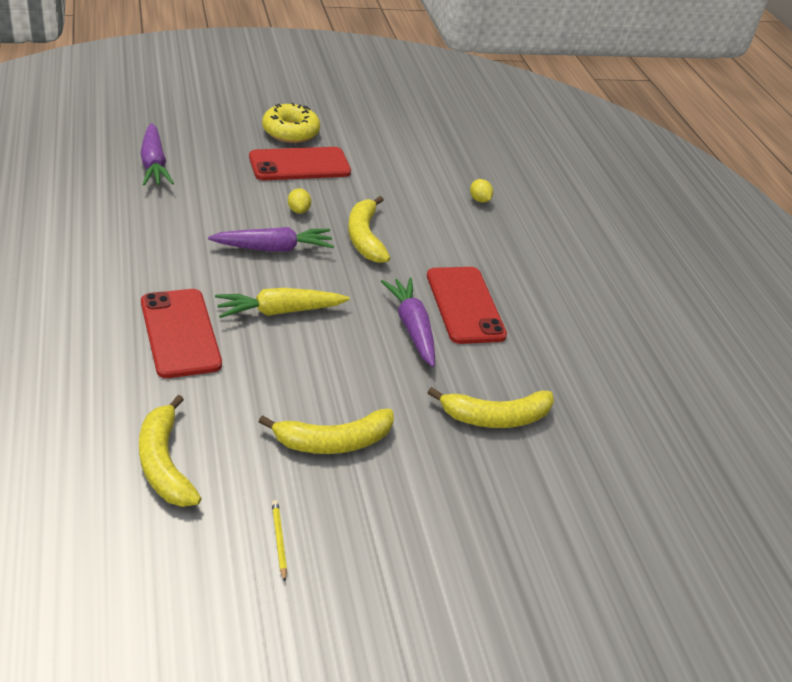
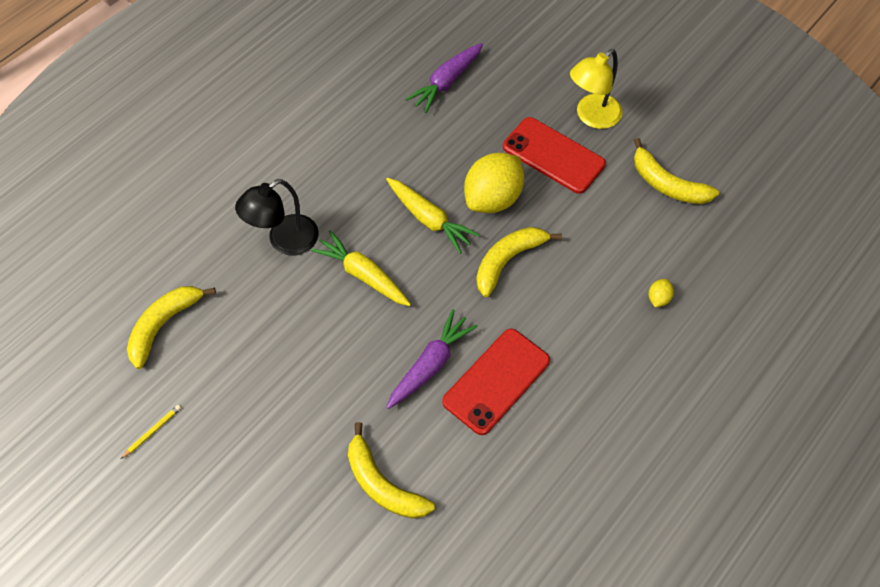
camera: 60 degrees right, 20 degrees up
(180, 333) = (284, 241): red phone -> black lamp
(273, 248) = (429, 219): purple carrot -> yellow carrot
(290, 131) = (592, 117): yellow donut -> yellow lamp
(298, 210) = (493, 198): yellow lemon -> yellow lemon, size x2.41
(333, 442) = (263, 400): yellow banana -> yellow banana (667, 184)

